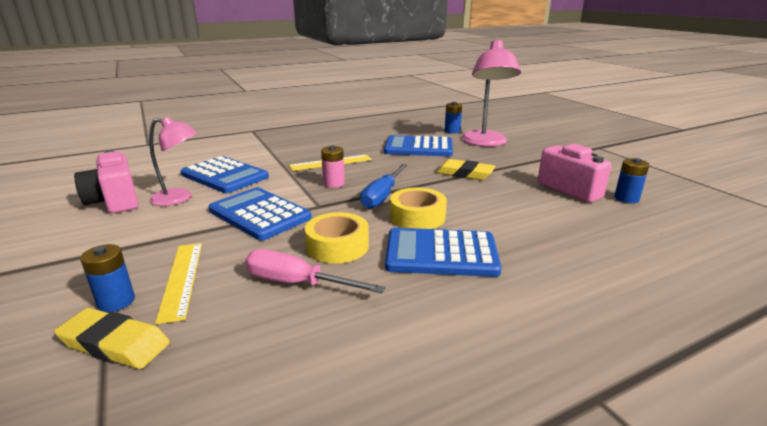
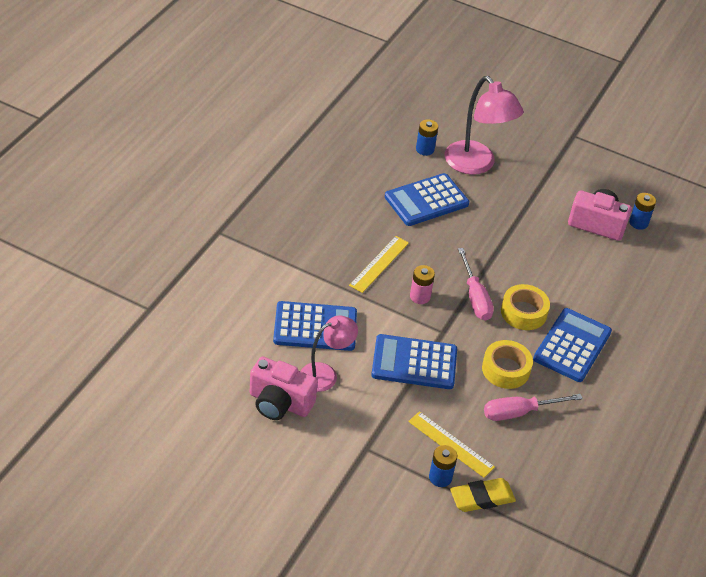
camera: 40 degrees left, 20 degrees up
(382, 196) = (475, 297): blue screwdriver -> pink screwdriver
(441, 254) = (572, 345): blue calculator -> blue calculator turned 150 degrees clockwise
(465, 173) = (505, 234): yellow eraser -> none

